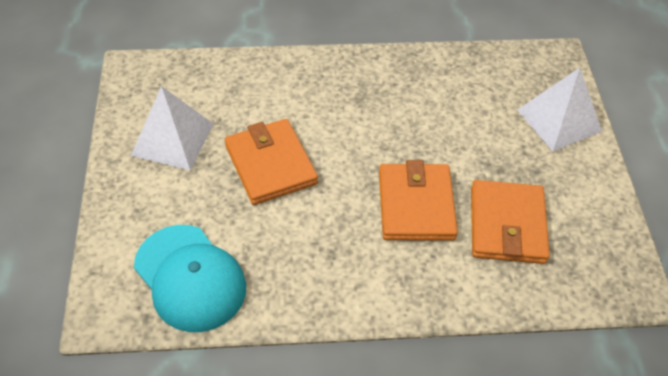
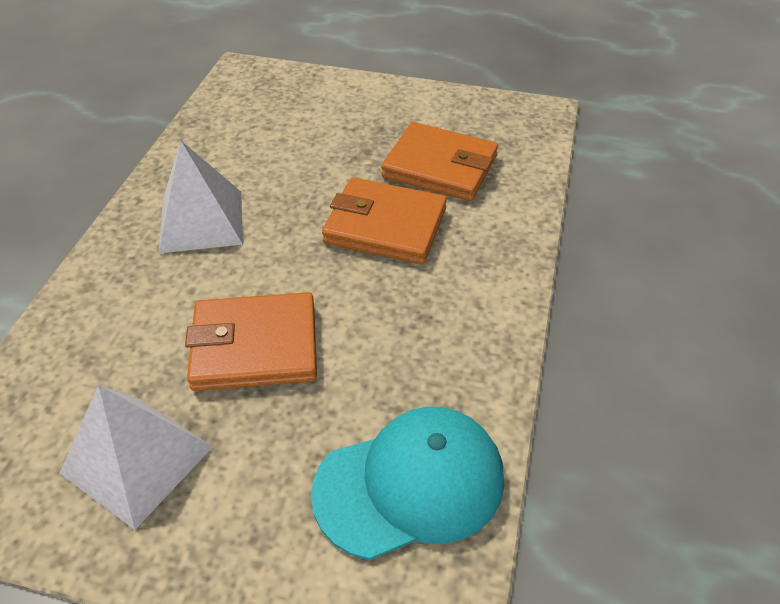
camera: 70 degrees left, 5 degrees down
(559, 120) = (325, 95): white pyramid -> white pyramid (201, 221)

